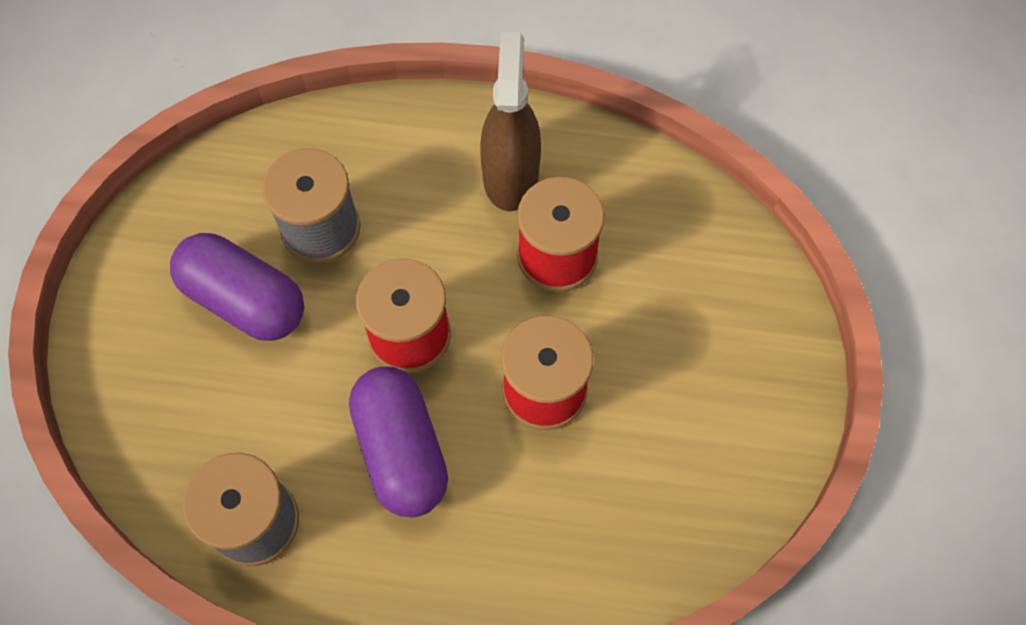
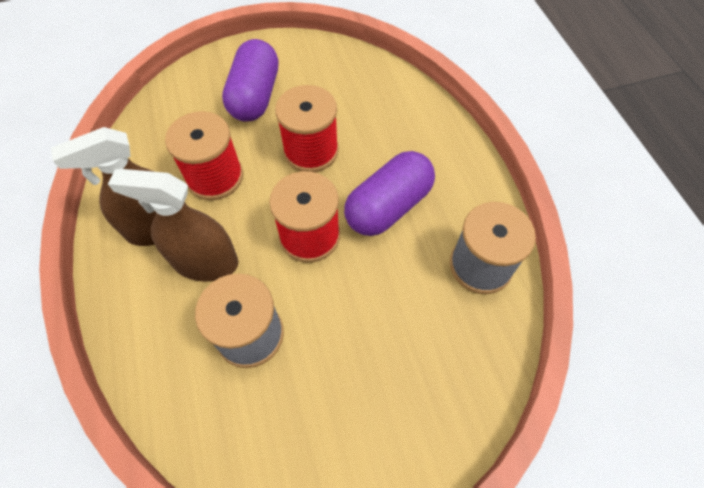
camera: 115 degrees left, 5 degrees down
(245, 300) = (334, 358): purple capsule -> purple capsule (255, 96)
(435, 210) = (205, 262): none -> brown spray bottle

